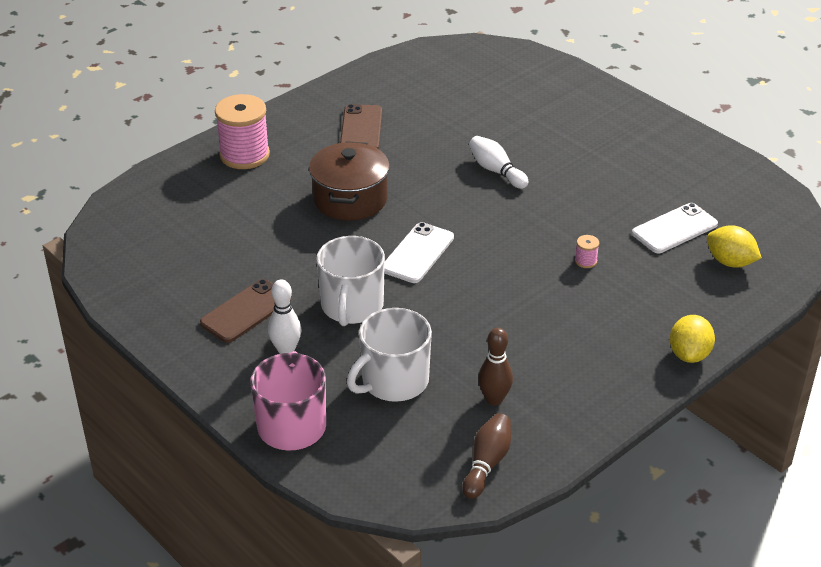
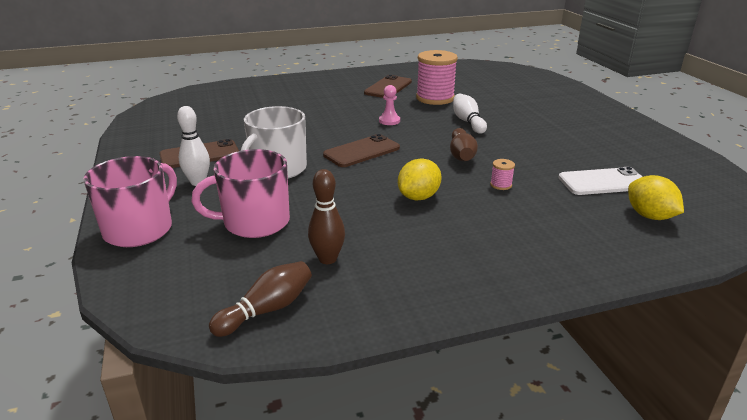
camera: 25 degrees right, 10 degrees down
(244, 155) = (298, 86): pink spool -> pink spool (435, 98)
(350, 199) = (343, 116): brown pot -> none
(393, 381) = (255, 222): white mug -> pink mug
(409, 193) = (389, 121): none -> pink pawn
(418, 253) = (362, 151): white phone -> brown phone
(523, 228) = (461, 155): none -> brown bowling pin
(689, 354) = (560, 277): yellow lemon -> yellow lemon (418, 197)

